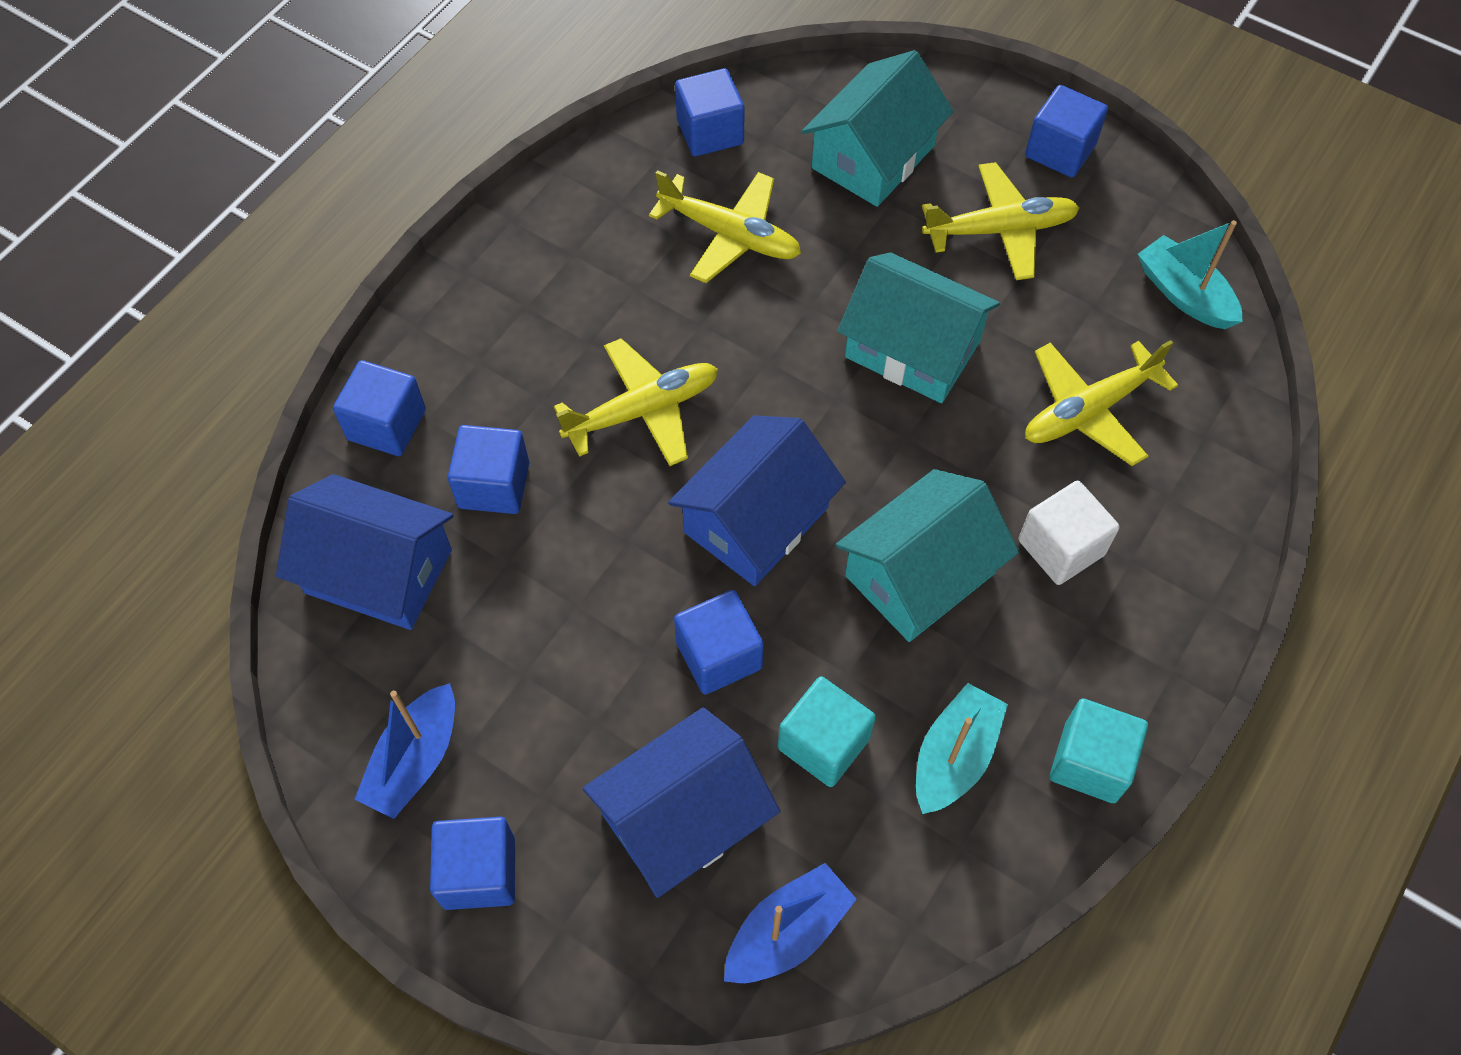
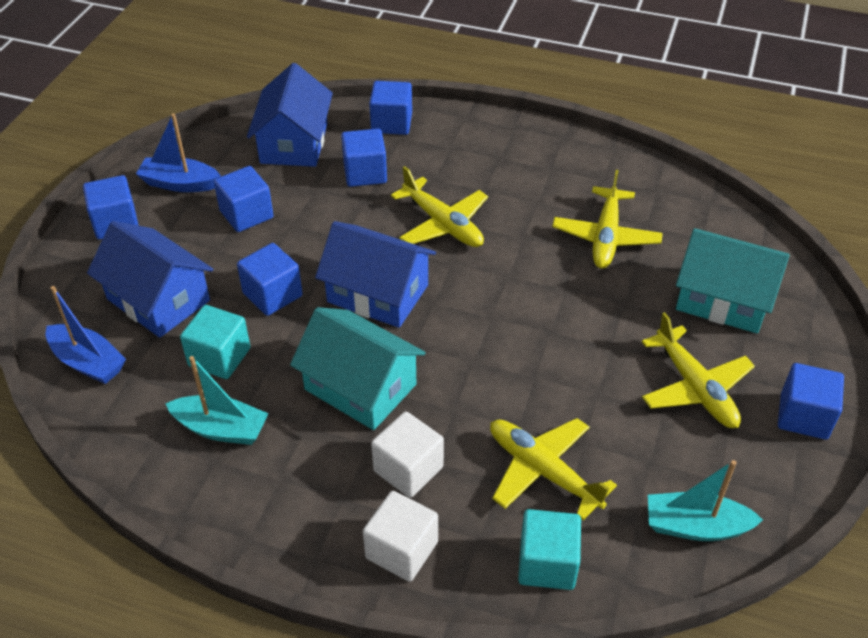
camera: 75 degrees right, 15 degrees down
(710, 132) = (691, 209): blue cube -> blue cube (246, 214)
(912, 349) = (553, 352): turquoise house -> none
(1090, 762) = (229, 511): turquoise cube -> turquoise cube (547, 563)
(1173, 579) = (401, 550): none -> white cube
(1184, 294) = (695, 526): turquoise boat -> turquoise boat turned 120 degrees counterclockwise

